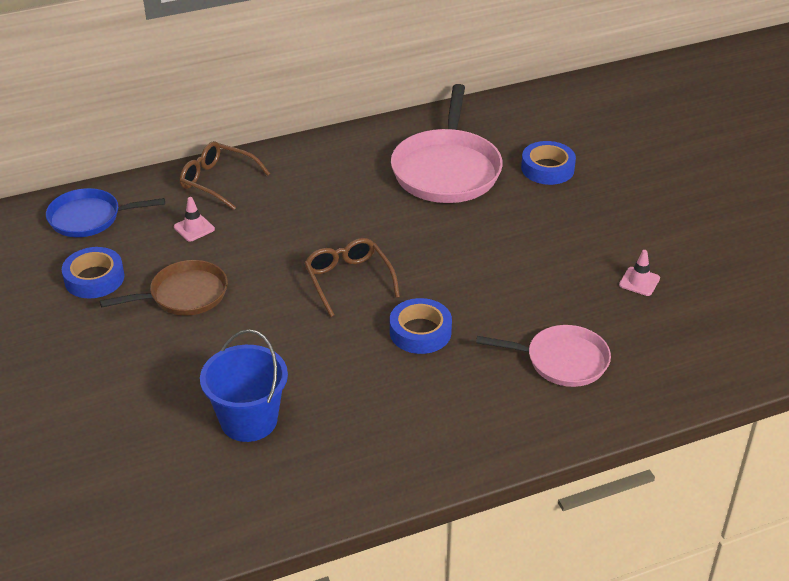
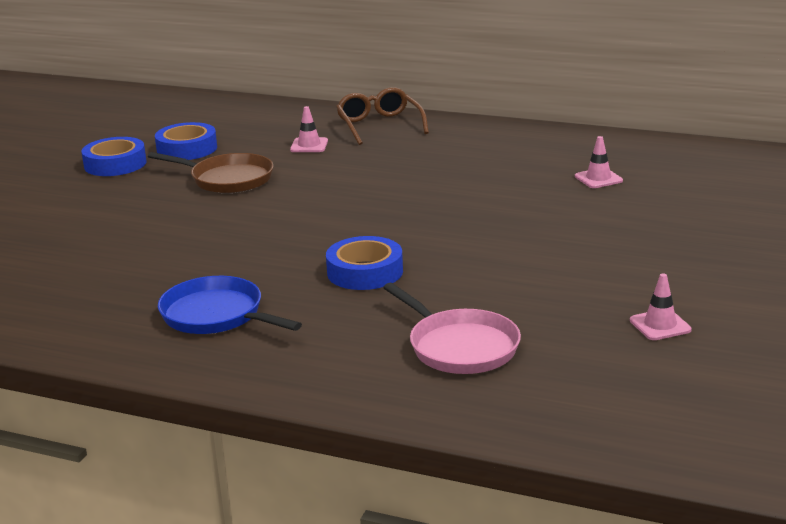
camera: 45 degrees right, 15 degrees down
(89, 218) = (248, 117): blue pan -> blue pan (217, 315)
(249, 420) = (128, 267): blue bucket -> none
(348, 280) = (368, 217): brown glasses -> none
(446, 169) = (598, 179): pink pan -> pink traffic cone
(547, 168) = (711, 210): blue tape -> blue tape (115, 164)

